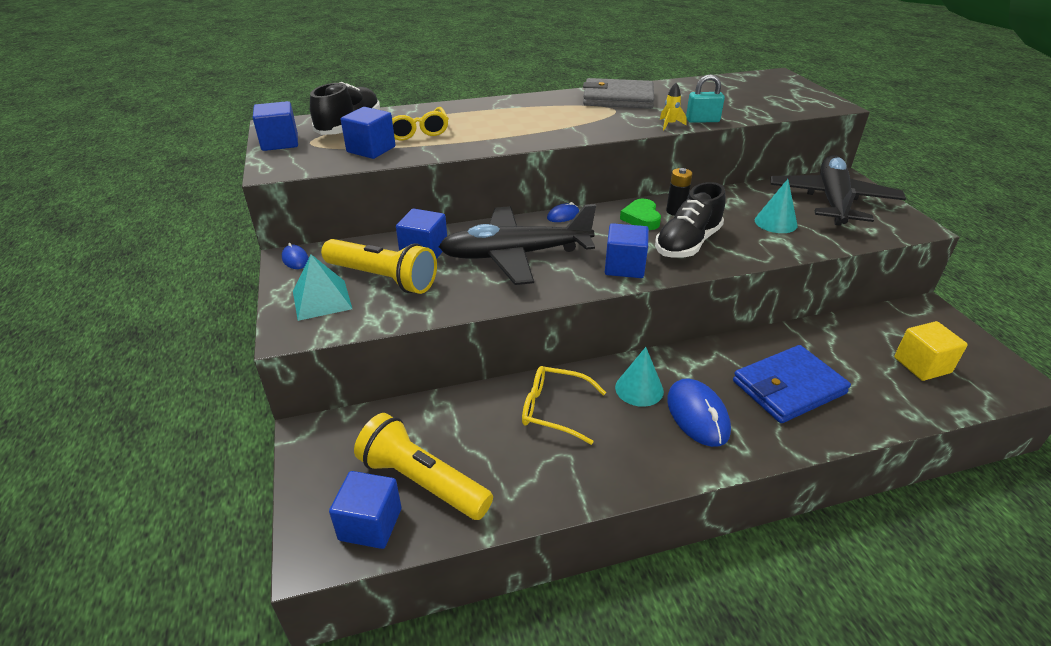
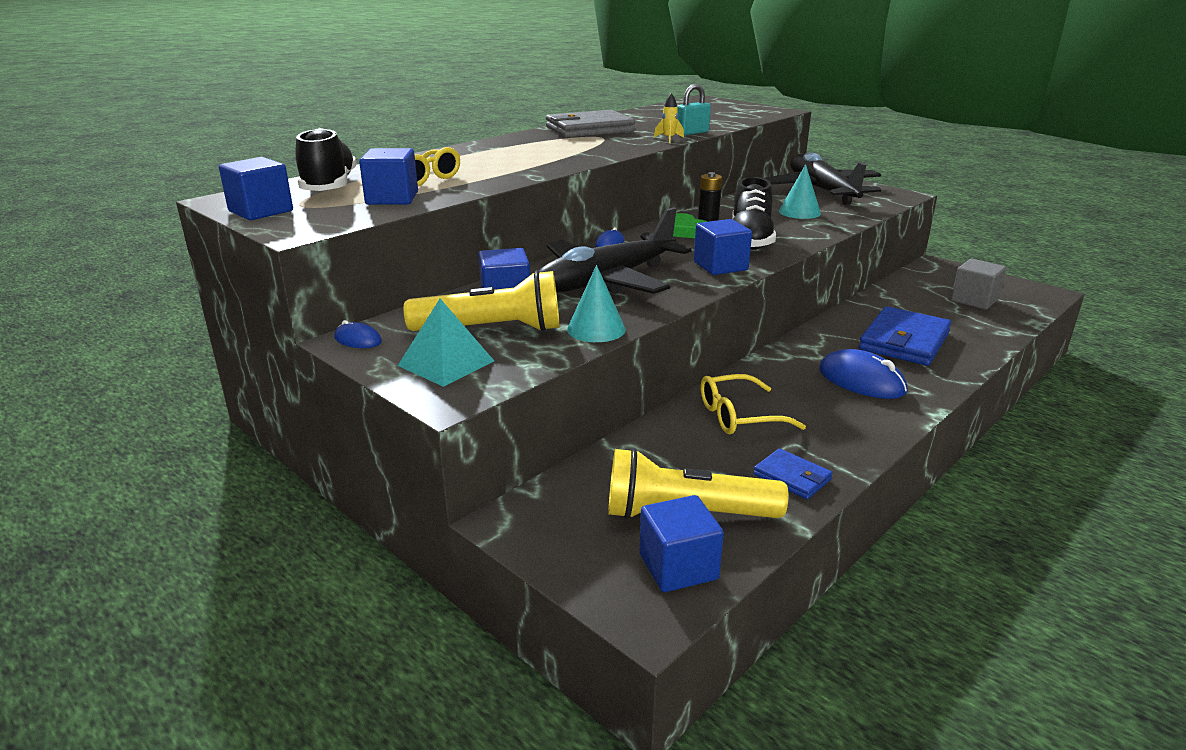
camera: 30 degrees left, 10 degrees down
(532, 486) = (792, 477): none -> blue wallet
(639, 389) = (792, 378): turquoise cone -> turquoise cone (596, 329)
(922, 365) = (974, 300): yellow cube -> grey cube

